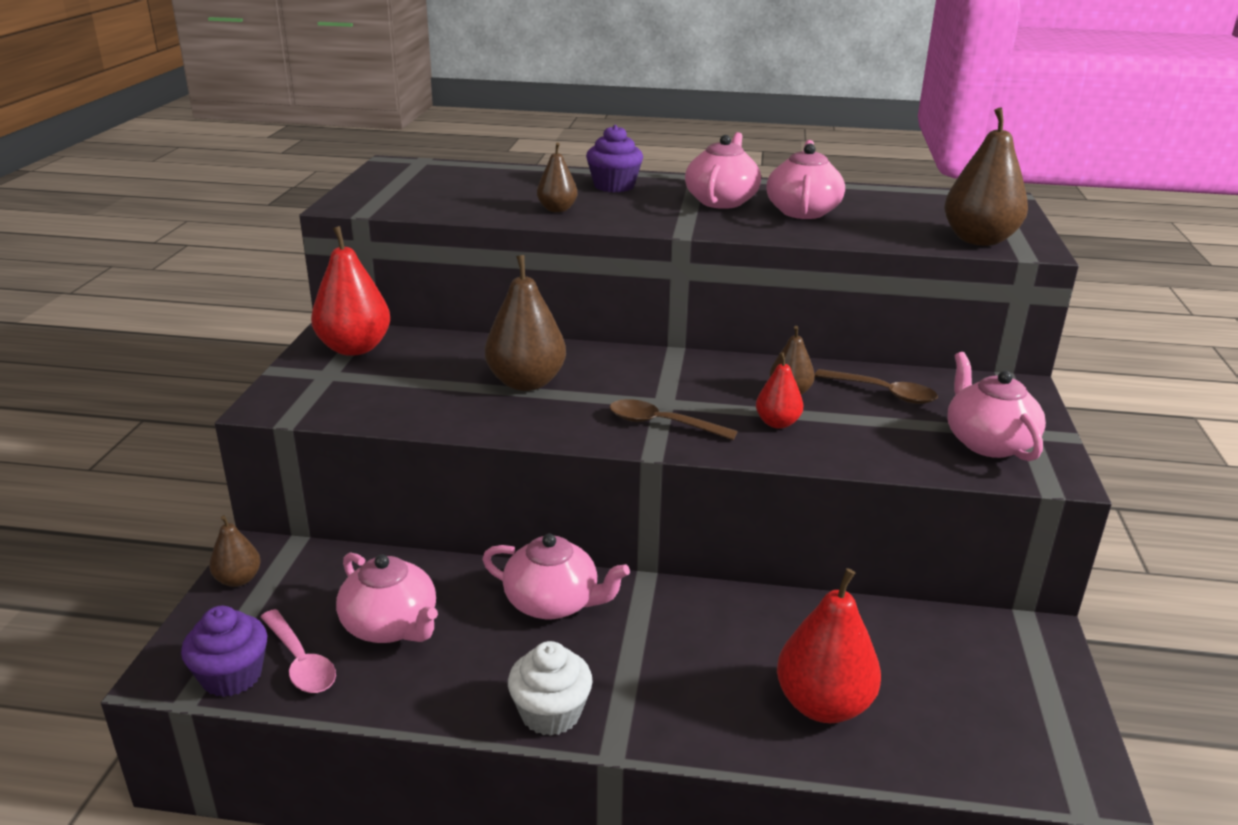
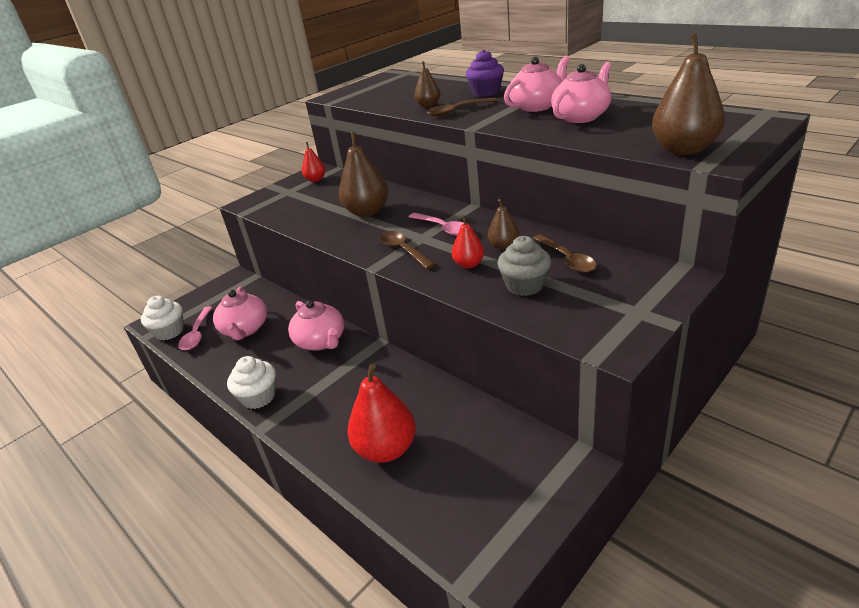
camera: 40 degrees right, 5 degrees up
(232, 676) = (169, 331): purple cupcake -> white cupcake
(238, 579) = (215, 288): brown pear -> none
(354, 348) = (316, 180): red pear -> red pear, size x0.55
(617, 214) = (457, 111): none -> brown spoon
(676, 385) = (443, 228): none -> pink spoon
(878, 433) = (525, 285): none -> grey cupcake
(988, 442) = (594, 311): pink teapot -> none

